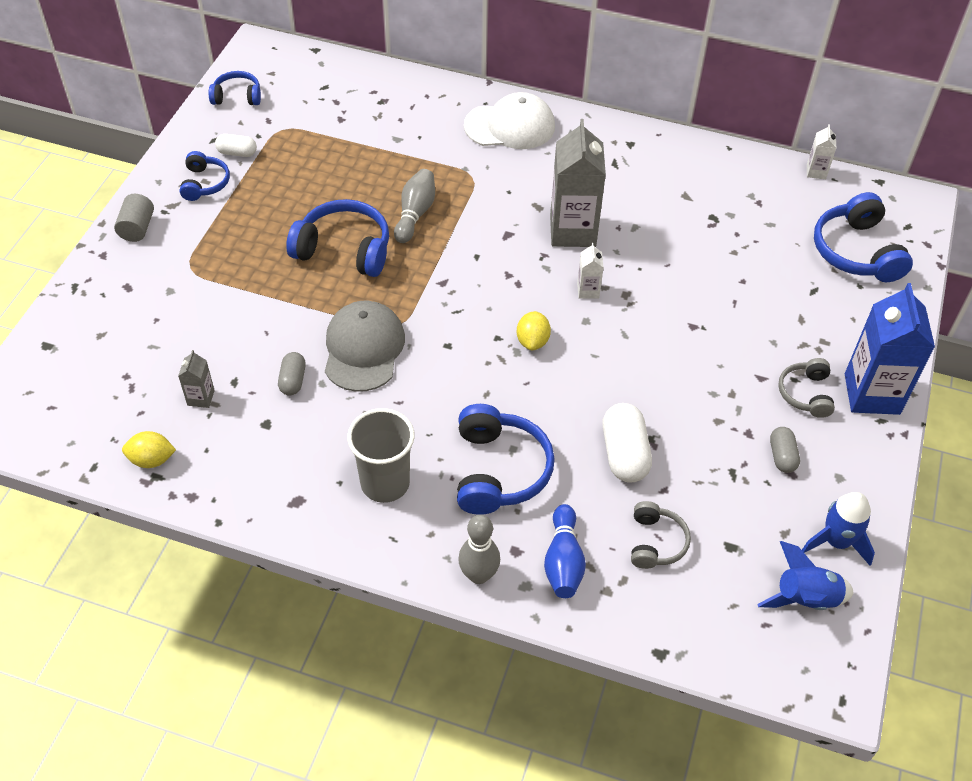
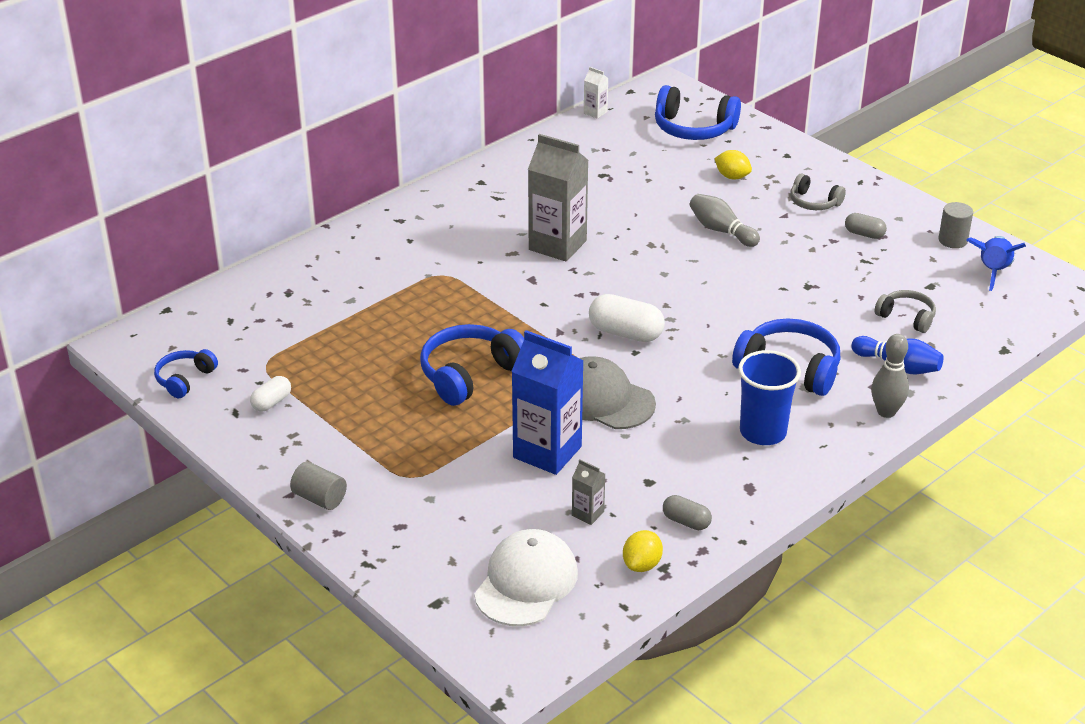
camera: 60 degrees left, 15 degrees down
(205, 183) = (296, 435): blue headphones -> none
(293, 380) = (609, 451): grey capsule -> grey capsule (686, 522)
(385, 483) = (763, 432): grey cup -> blue cup
(415, 214) = (460, 320): grey bowling pin -> grey bowling pin (721, 231)
(510, 126) = (397, 234): white cap -> white cap (526, 582)
(532, 341) = (665, 307): yellow lemon -> yellow lemon (732, 177)
(588, 290) = (632, 261): white carton -> none
(624, 454) = (814, 302): white capsule -> white capsule (626, 333)
(836, 541) = (952, 240): blue rocket -> grey cylinder
(872, 394) = (834, 176): blue carton -> blue carton (547, 452)

